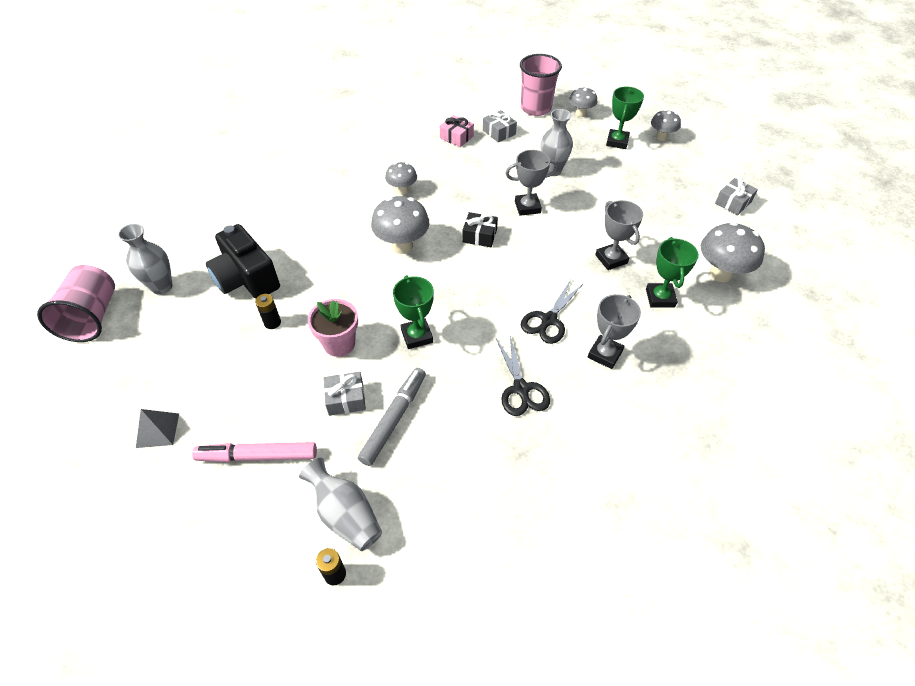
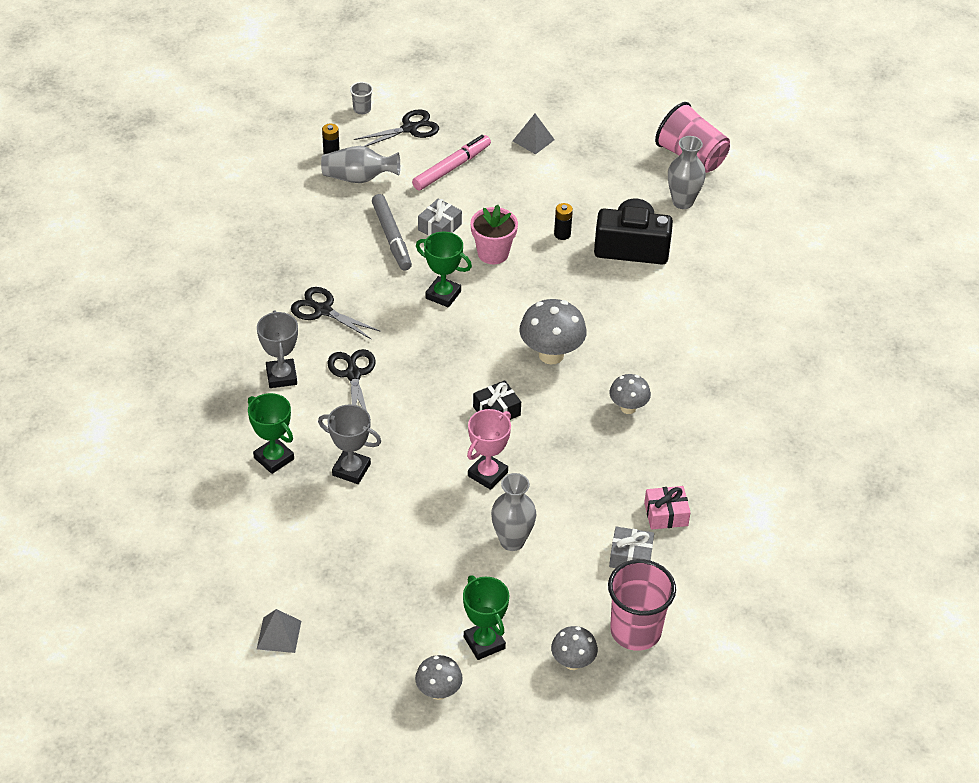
camera: 135 degrees right, 5 degrees down
(226, 543) = (409, 128): none -> black scissors
(232, 621) = (362, 109): none -> grey cup
(527, 207) = (487, 474): grey trophy -> pink trophy
(720, 274) = (234, 524): grey mushroom -> none
(733, 202) = (279, 635): grey gift -> grey pyramid

